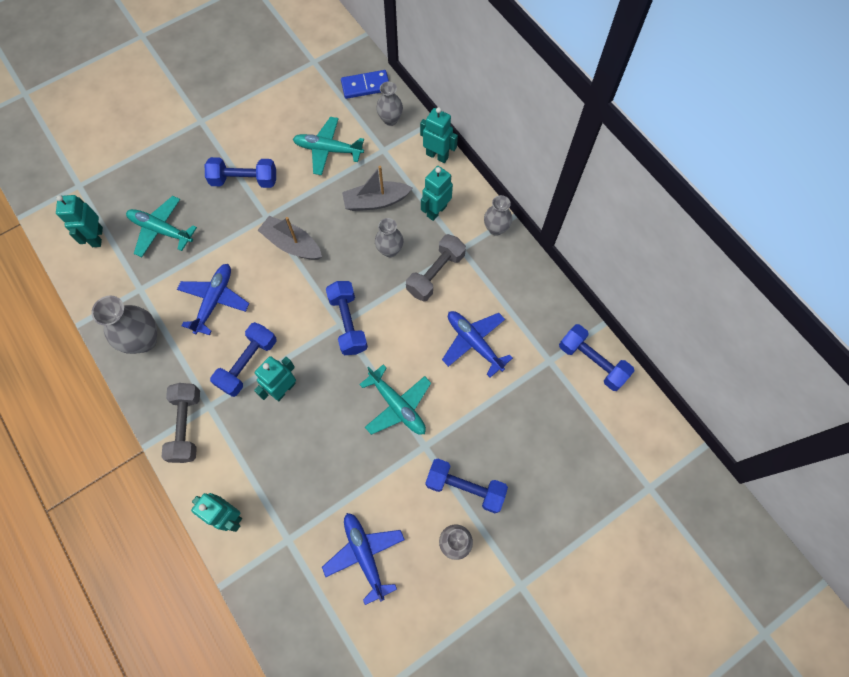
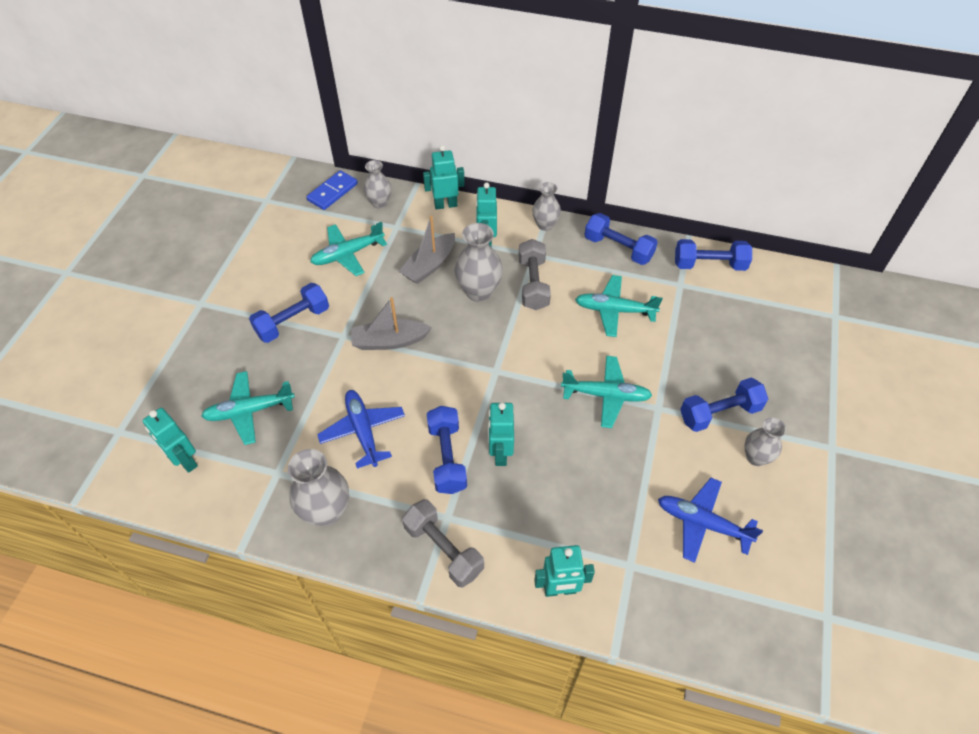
camera: 40 degrees left, 15 degrees down
(348, 323) = (501, 365): blue dumbbell -> blue dumbbell (618, 248)
(390, 250) = (478, 291): grey vase -> grey vase, size x1.57
(474, 342) = (614, 310): blue plane -> turquoise plane

